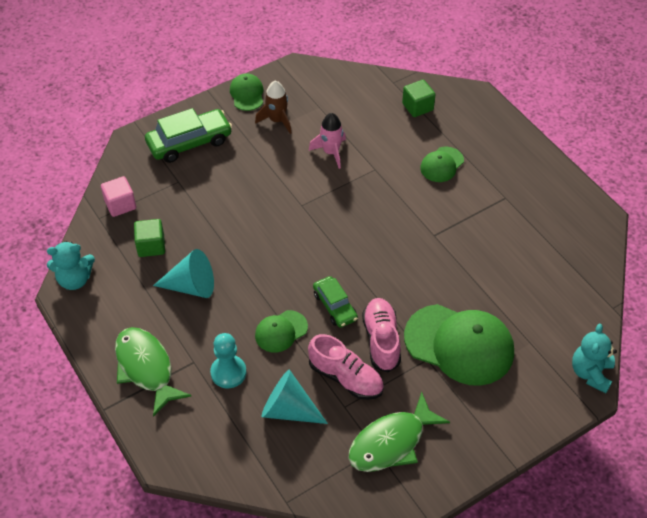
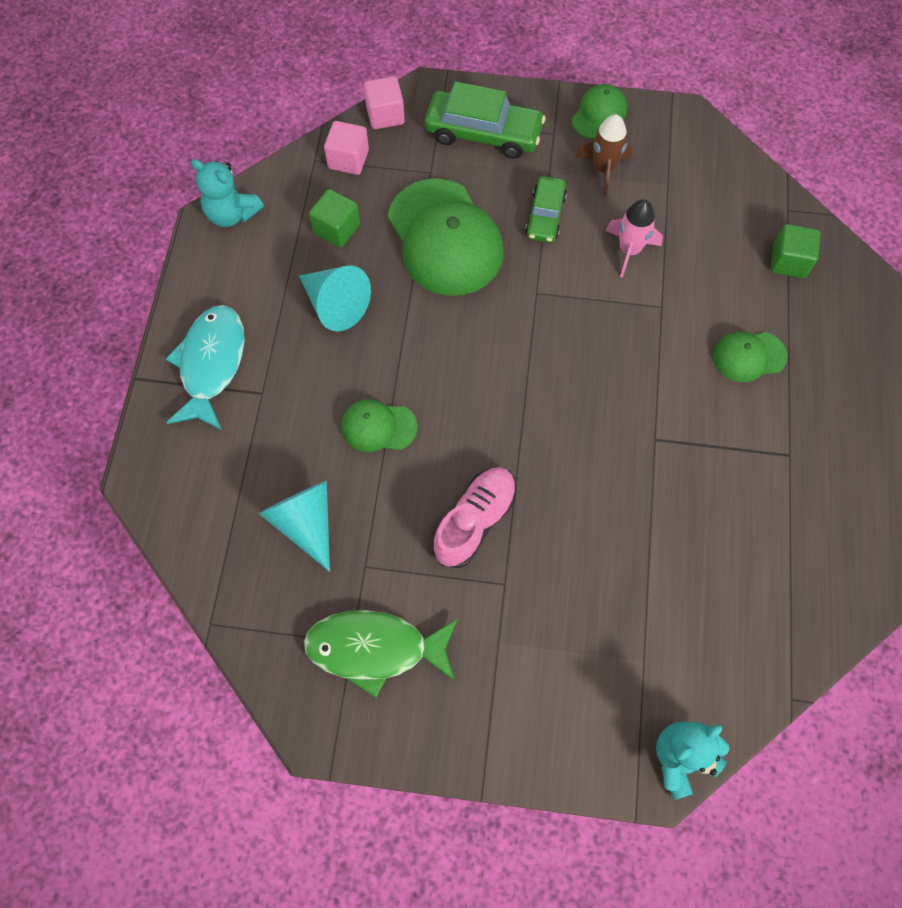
camera: 40 degrees right, 15 degrees up
(119, 167) = (385, 115): none -> pink cube
(146, 368) = (211, 364): green fish -> turquoise fish
(228, 372) = (284, 432): turquoise pawn -> none
(335, 306) = (462, 441): green car -> green car (545, 215)
(346, 378) = (396, 534): pink shoe -> none
(459, 344) = (557, 596): green cap -> green cap (445, 238)

